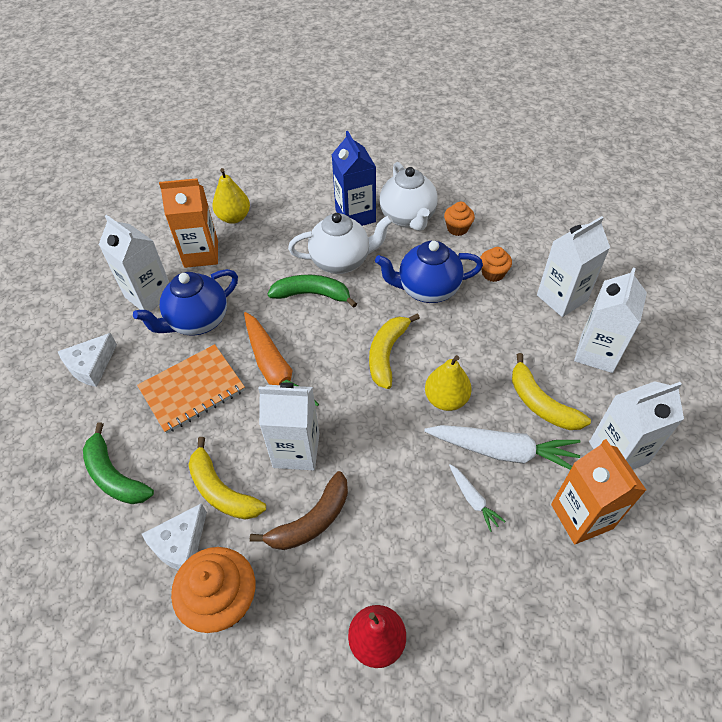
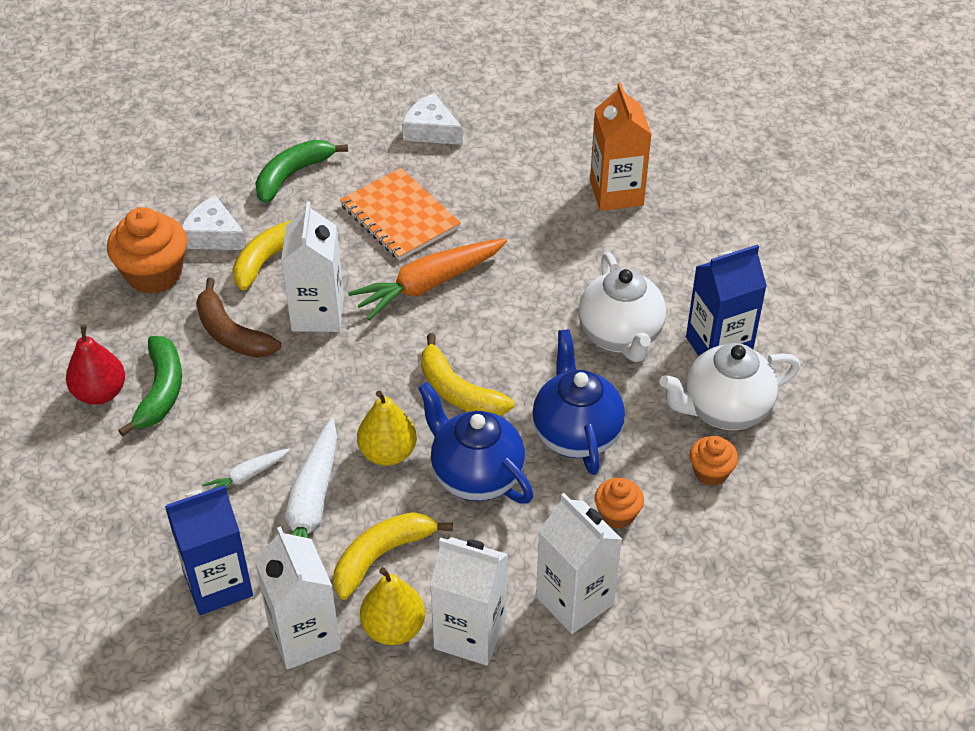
camera: 85 degrees right, 5 degrees down
(149, 295) = (539, 158): white carton -> none
(197, 321) = (501, 206): blue teapot -> blue teapot (475, 475)
(234, 217) = (692, 215): yellow pear -> yellow pear (393, 628)
(312, 294) = (555, 310): green banana -> green banana (160, 391)
(387, 354) = (458, 391): yellow banana -> yellow banana turned 150 degrees counterclockwise
(581, 516) = (218, 584): orange carton -> blue carton

